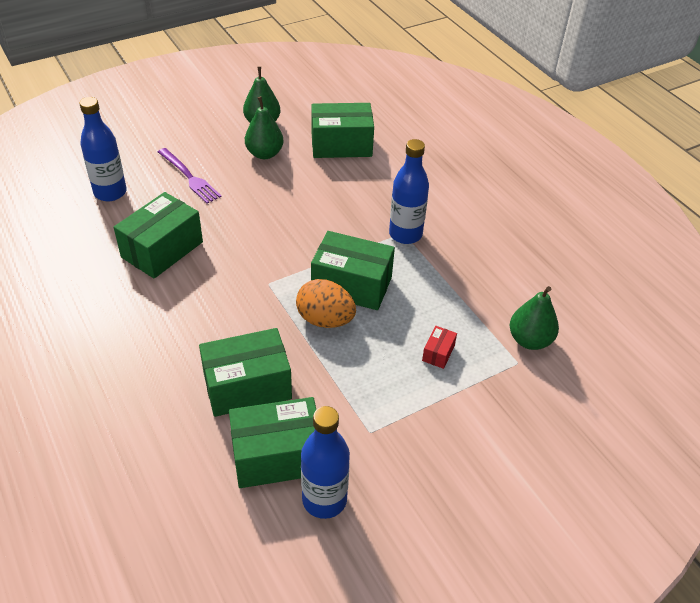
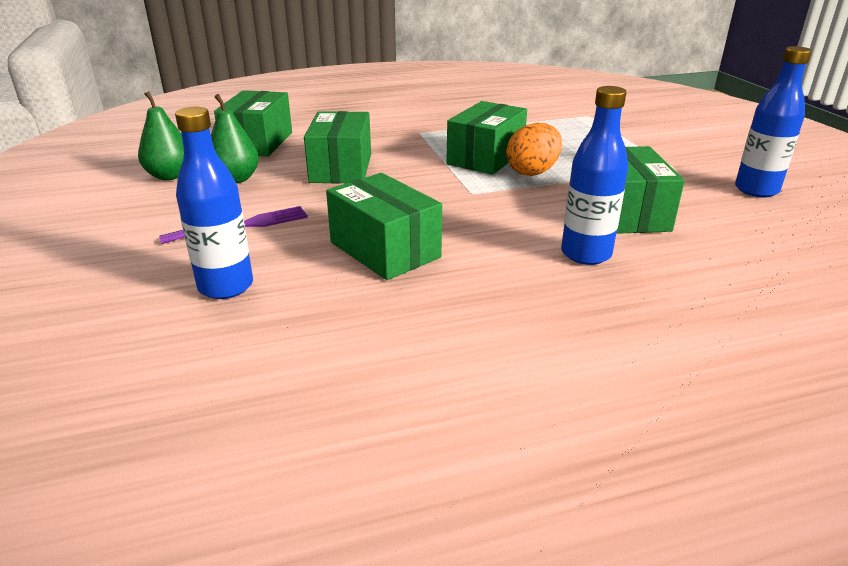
camera: 75 degrees left, 15 degrees down
(277, 456) = (714, 205): green box -> green box (341, 168)
(405, 234) = (422, 132): blue bottle -> blue bottle (586, 254)
(438, 353) = (578, 136): red box -> none
(529, 340) = (565, 110): green pear -> none

